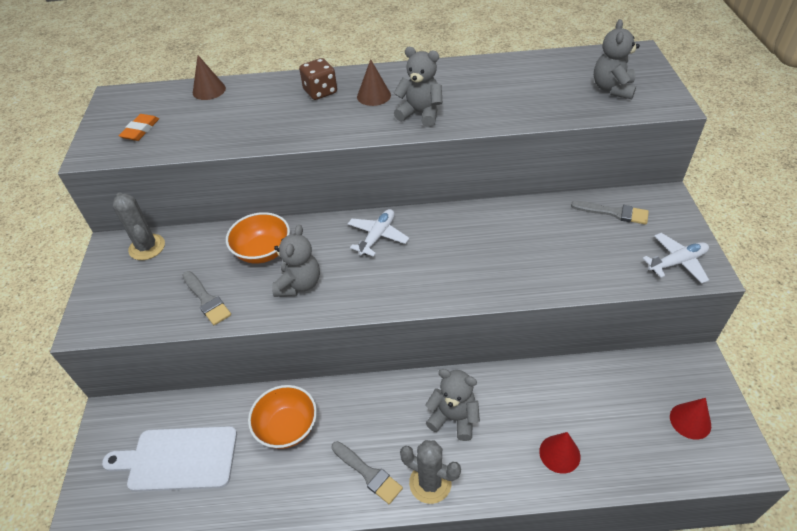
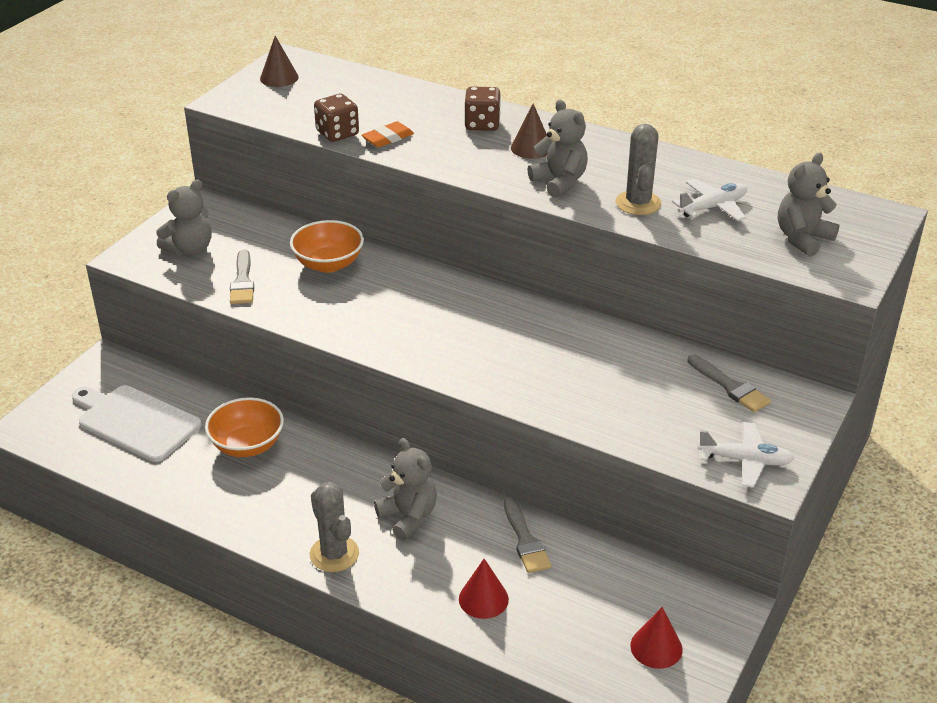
camera: 30 degrees right, 10 degrees down
(140, 130) = (283, 97): orange eraser -> orange eraser (388, 138)
(147, 247) = (230, 216): grey cactus -> grey cactus (638, 203)
(209, 90) = (377, 83): brown cone -> brown cone (279, 78)
(216, 143) = (337, 133): none -> brown dice
(299, 284) = (335, 305): grey teddy bear -> grey teddy bear (190, 249)
(368, 473) = (285, 517): grey brush -> grey brush (525, 540)
(378, 236) = (450, 298): white plane -> white plane (713, 207)

